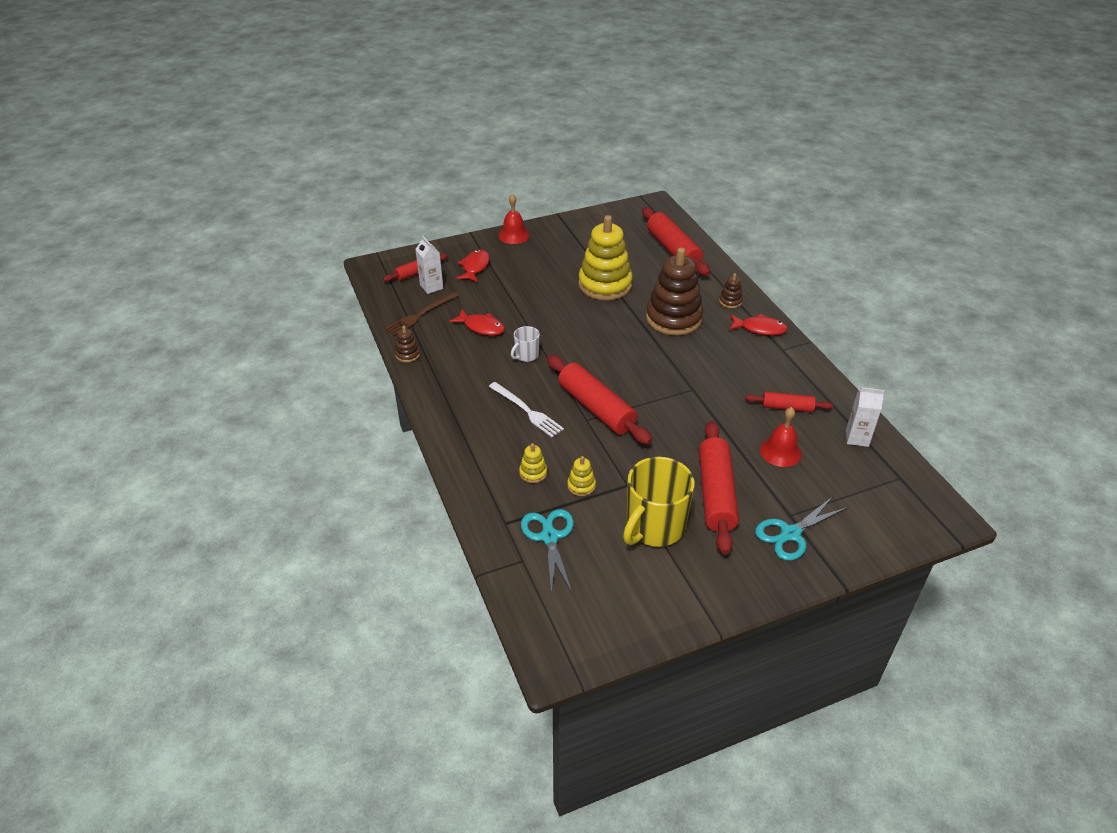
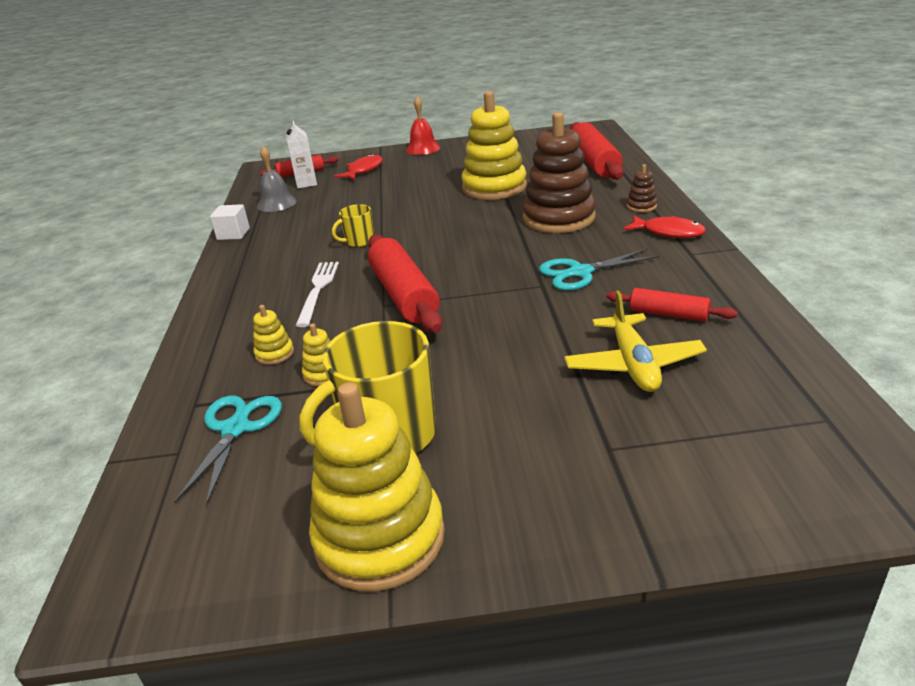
camera: 20 degrees right, 10 degrees down
(407, 354) = (233, 234): brown stacking toy -> white cube
(421, 314) = (277, 203): brown fork -> grey bell
(481, 327) = (330, 216): red fish -> none
(526, 355) = (359, 241): white mug -> yellow mug
(526, 410) = (318, 291): white fork -> white fork turned 150 degrees counterclockwise
(689, 593) = (380, 538): none -> yellow stacking toy
(715, 494) = (504, 405): red rolling pin -> none
(780, 451) = (633, 364): red bell -> yellow plane
(791, 534) = (597, 476): turquoise scissors -> turquoise scissors (580, 272)
(857, 438) = (767, 359): white carton -> none

